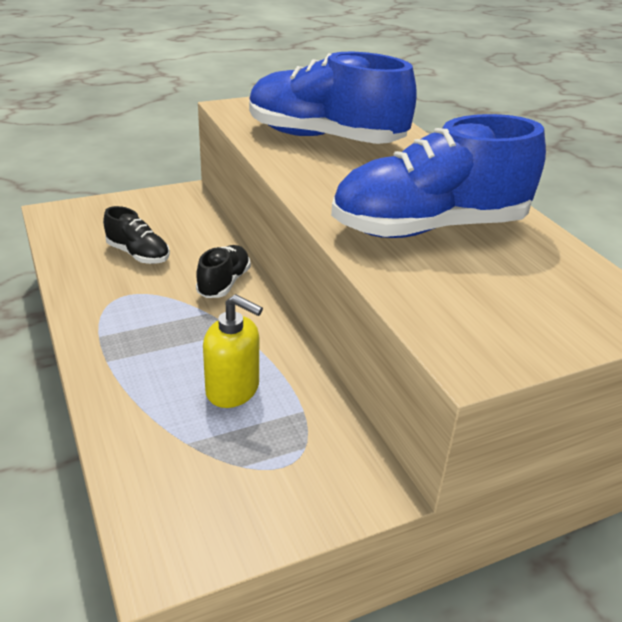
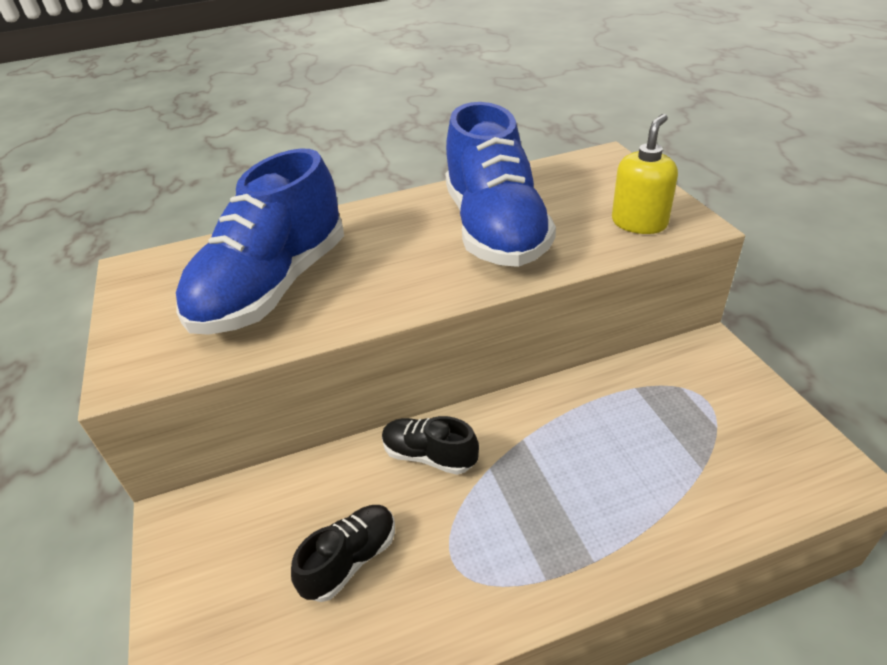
camera: 80 degrees left, 5 degrees up
(233, 390) = (619, 438): yellow soap dispenser -> yellow soap dispenser (639, 223)

